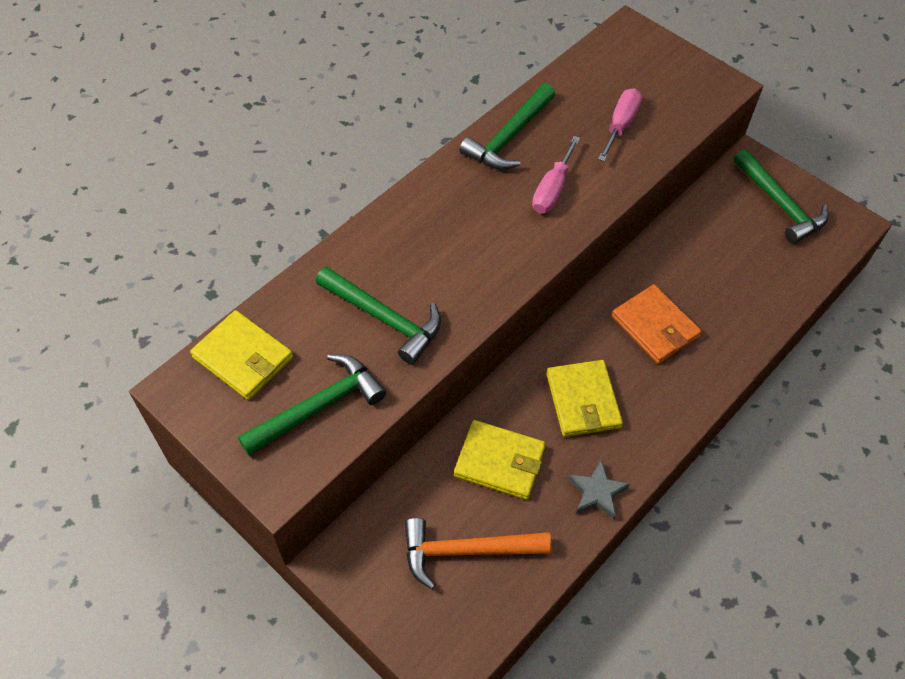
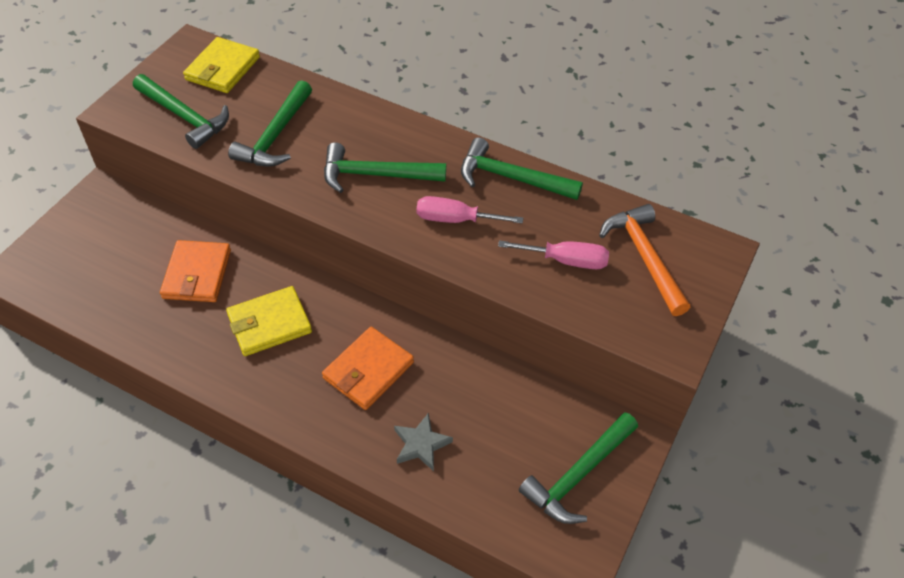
camera: 75 degrees right, 5 degrees down
(467, 551) = (112, 267): orange hammer -> orange hammer (644, 258)
(474, 239) = (376, 175): none -> green hammer
(499, 462) = (197, 274): yellow wallet -> orange wallet
(597, 492) = (175, 348): grey star -> grey star (421, 444)

